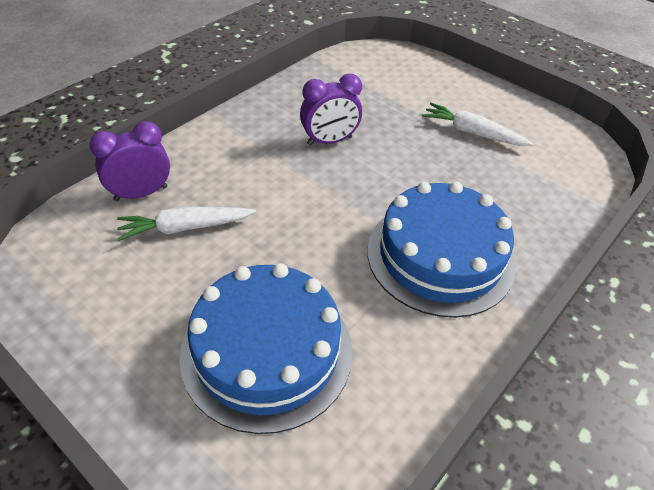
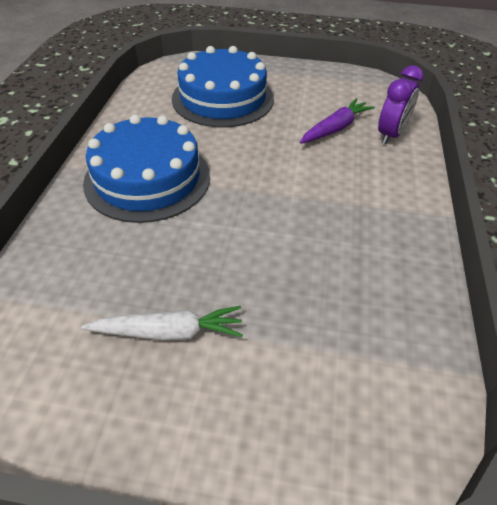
camera: 150 degrees right, 0 degrees up
(185, 228) = (335, 128): white carrot -> purple carrot
(329, 141) = (313, 239): purple clock -> none

